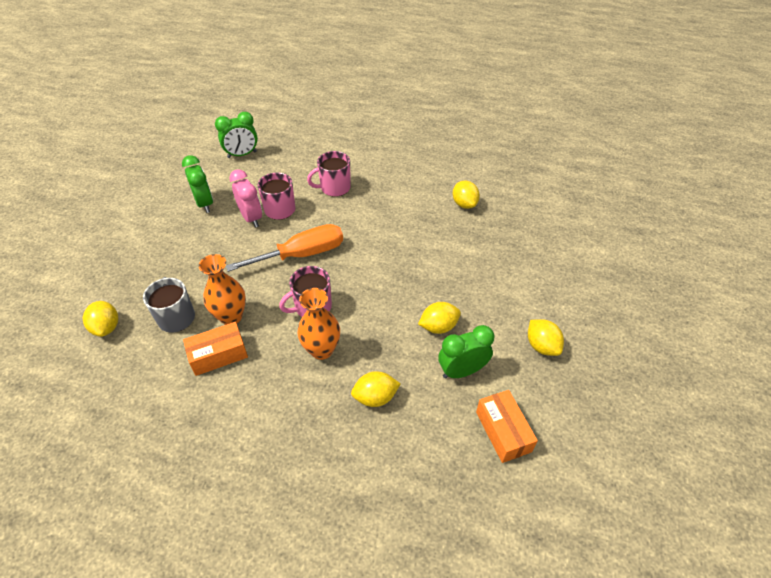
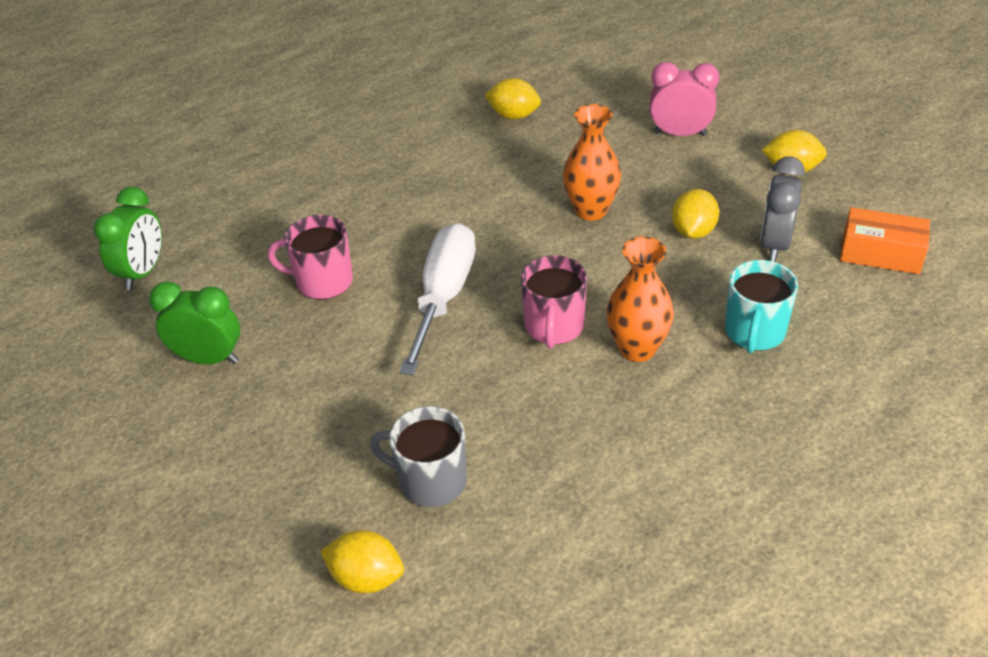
camera: 50 degrees left, 5 degrees down
(218, 355) = (551, 458): orange box -> none
(231, 316) = (490, 417): orange vase -> orange vase (591, 210)
(251, 218) = (306, 318): pink clock -> pink clock (680, 134)
(302, 254) = (444, 296): orange screwdriver -> white screwdriver
(334, 188) = (345, 209): pink mug -> none
(375, 397) = (754, 332): yellow lemon -> turquoise mug
(462, 371) = (775, 244): green clock -> grey clock

